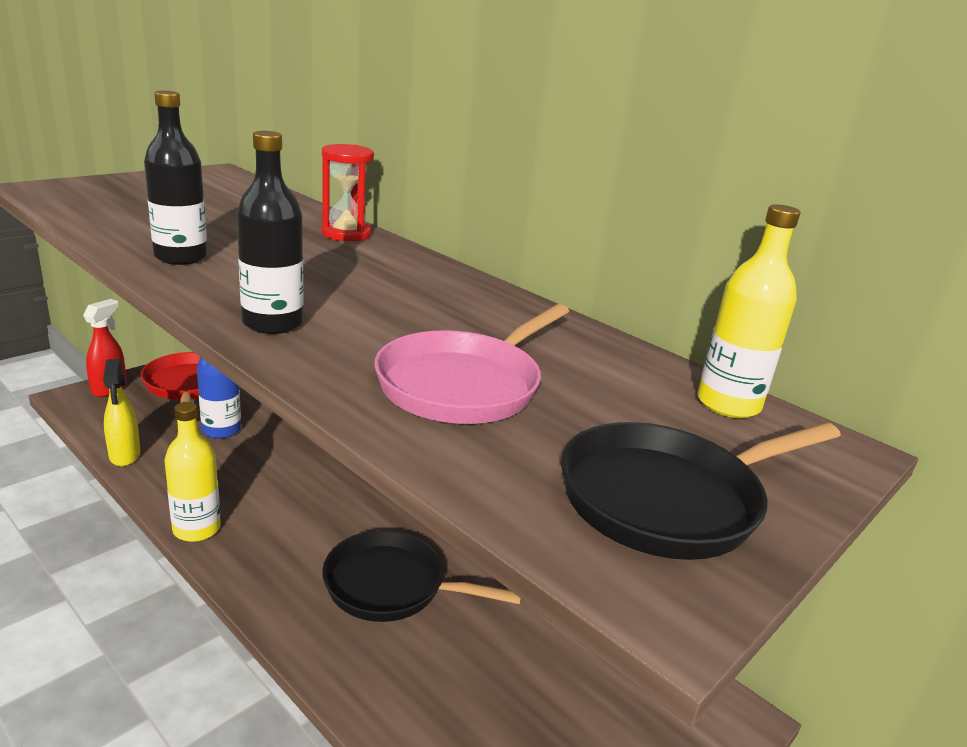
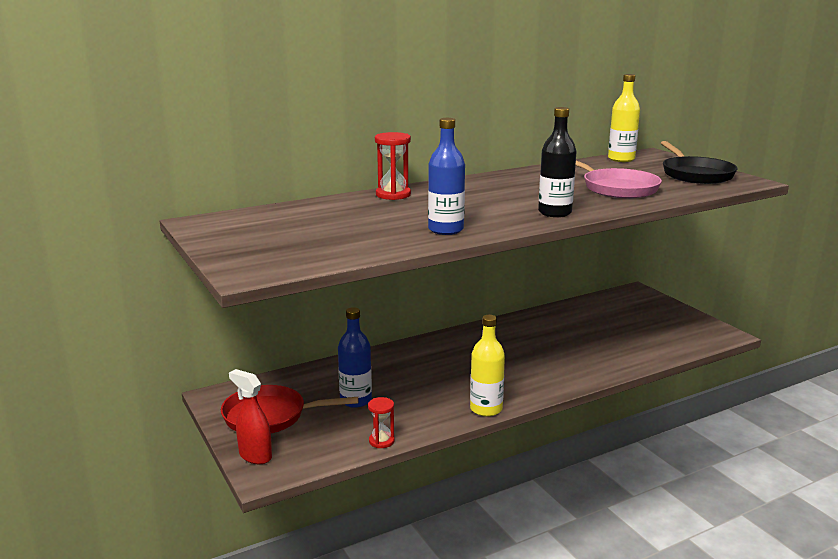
camera: 70 degrees left, 5 degrees down
(124, 455) = (381, 441): yellow spray bottle -> red hourglass
(181, 257) = (445, 230): black bottle -> blue bottle
(392, 586) = (549, 351): black pan -> none

